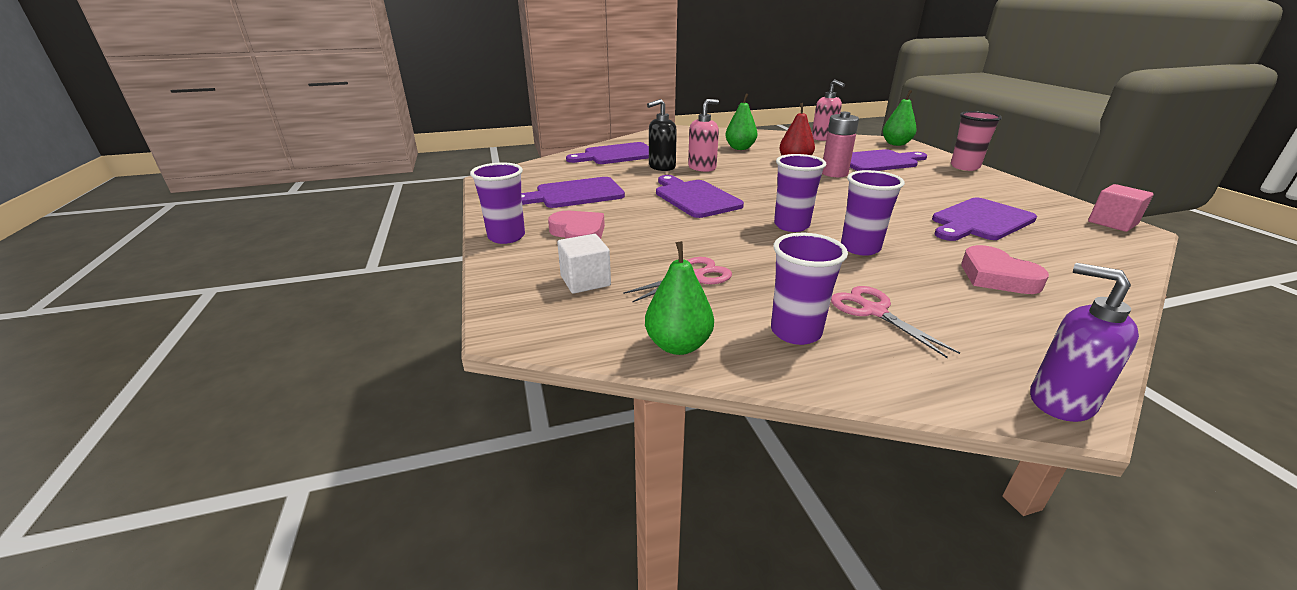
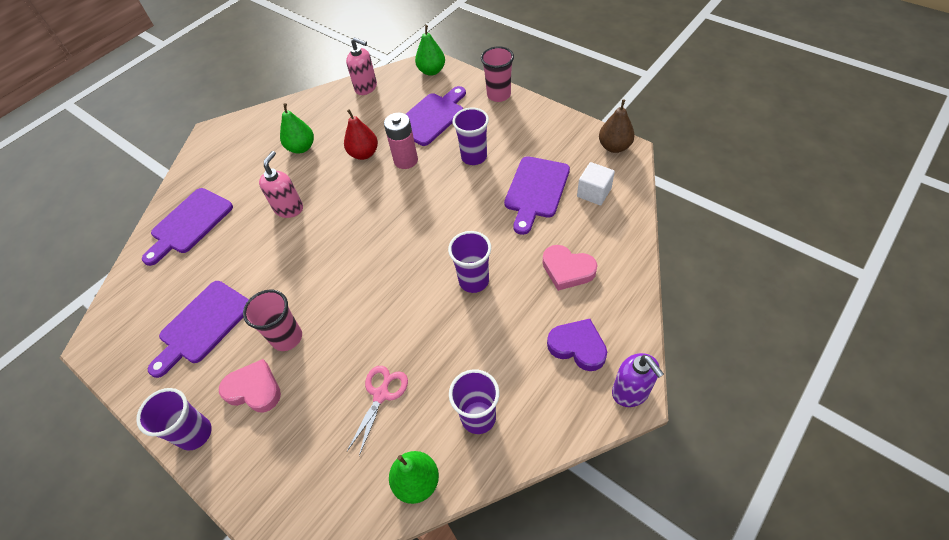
camera: 30 degrees left, 25 degrees up
(585, 281) = (307, 452): white cube -> white cube (594, 192)
(635, 219) = (287, 338): none -> pink cup
(661, 167) = (250, 227): black soap dispenser -> none
(695, 198) = (314, 270): purple cutting board -> none
(791, 225) = (413, 274): purple cup -> purple cup (474, 157)
(874, 311) = (513, 361): pink scissors -> none
(981, 333) = (577, 347): none -> purple heart
(1060, 401) = (630, 392): purple soap dispenser -> purple soap dispenser turned 135 degrees counterclockwise
(1112, 223) = (614, 147): pink cube -> brown pear

